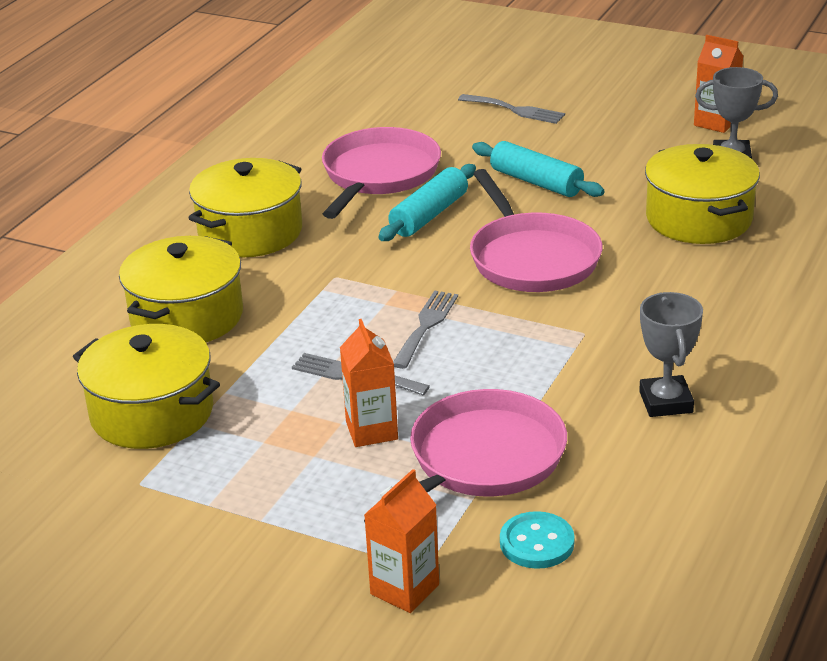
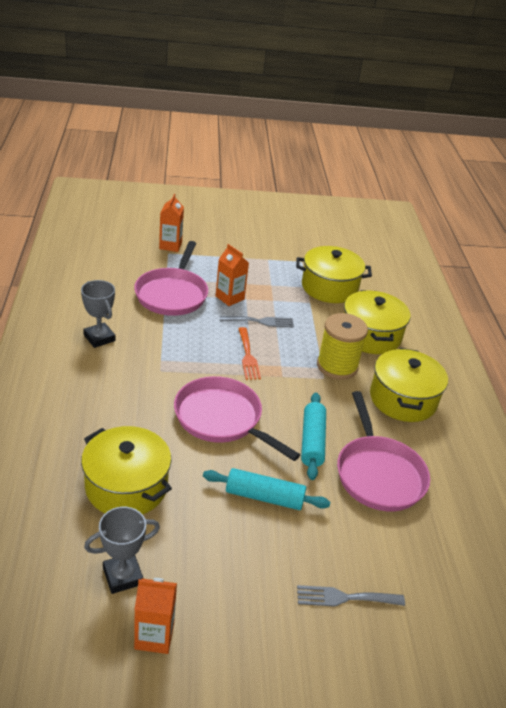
camera: 145 degrees right, 5 degrees up
(297, 286) = (337, 366): none -> yellow spool
(426, 326) = (248, 356): grey fork -> orange fork
(537, 543) = (130, 268): turquoise button -> none

